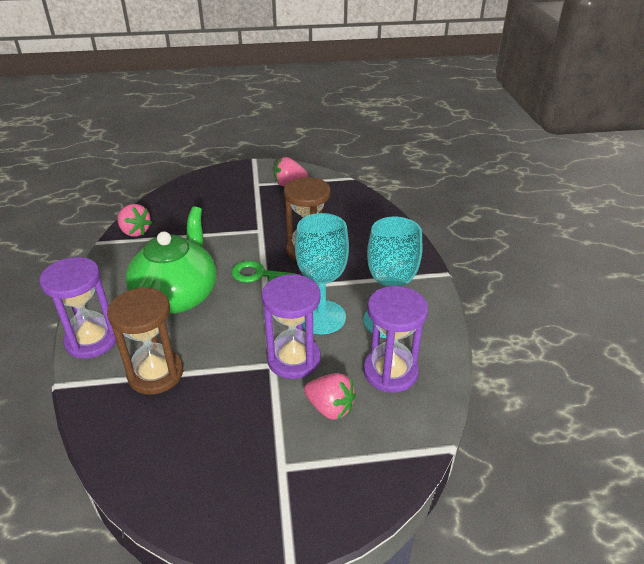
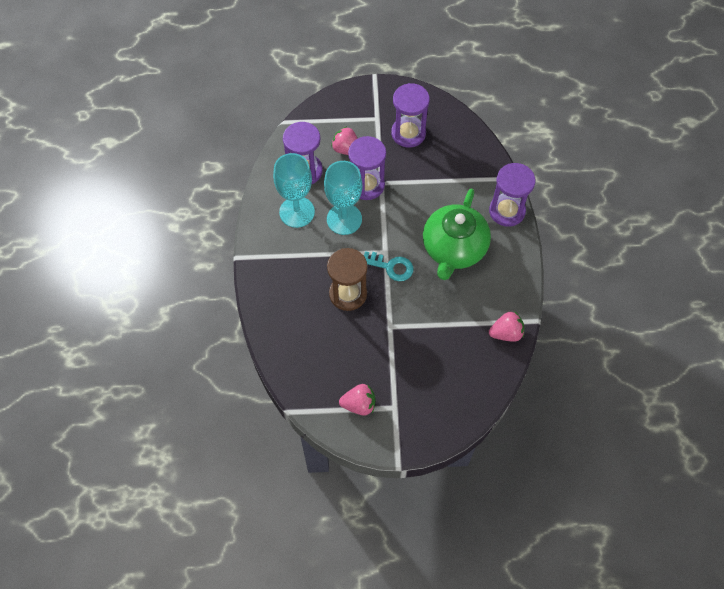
camera: 175 degrees left, 25 degrees up
(135, 231) = (506, 333): pink strawberry -> pink strawberry turned 120 degrees clockwise
(155, 374) = (457, 181): brown hourglass -> none
(225, 442) = (408, 133): none -> purple hourglass
(258, 275) = (391, 267): green key -> turquoise key

